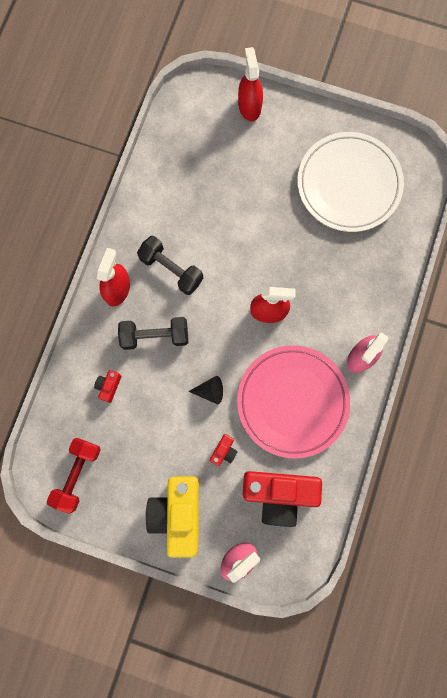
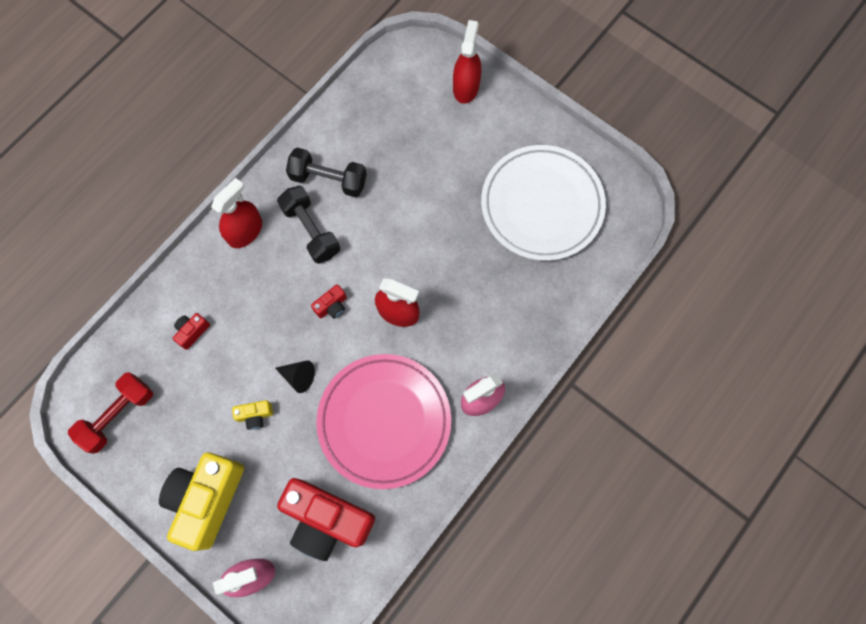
camera: 20 degrees right, 5 degrees down
(155, 336) = (264, 295): black dumbbell -> black dumbbell (328, 179)
(188, 434) = (255, 415): none -> yellow camera
(224, 451) = (286, 448): red camera -> red camera (332, 306)

